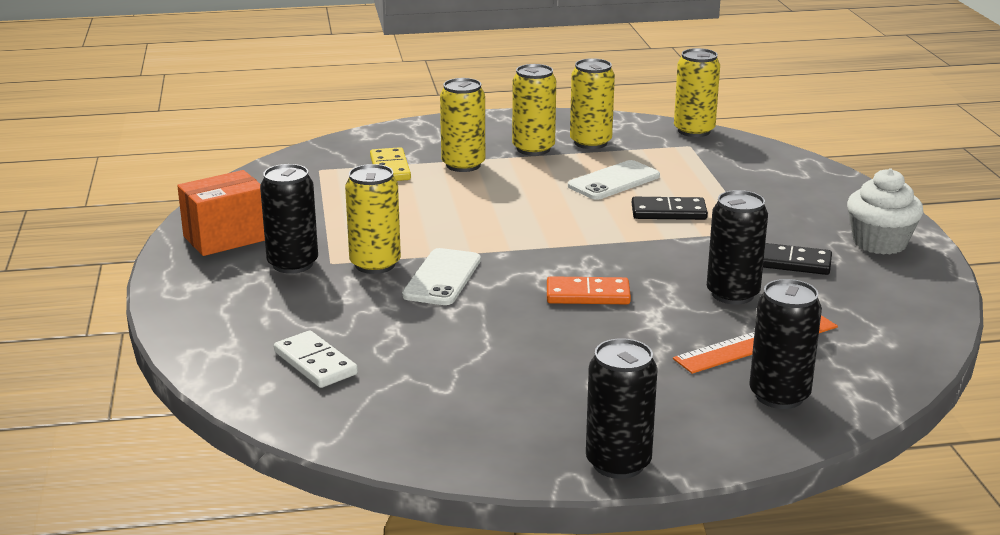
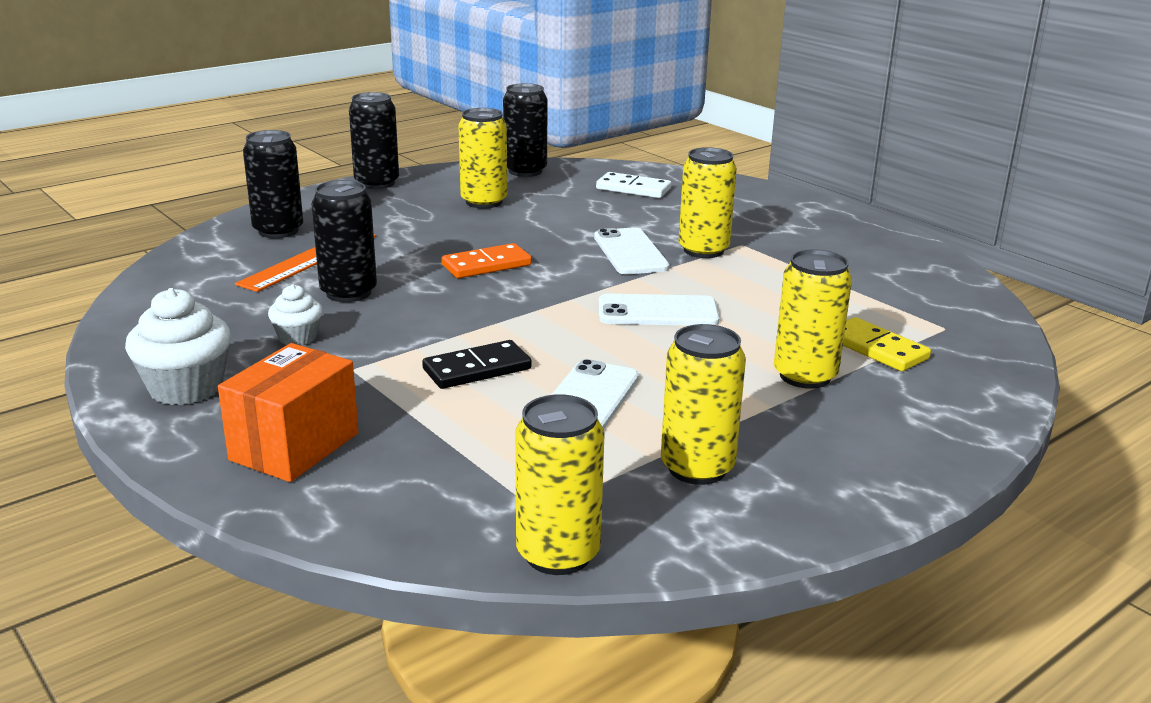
camera: 150 degrees right, 0 degrees up
(226, 238) = (866, 243): orange box -> orange box (294, 446)
(293, 264) = (769, 237): black can -> black can (525, 171)
(495, 221) = (657, 312): none -> white phone
(533, 149) = (760, 430): yellow can -> yellow can (484, 202)
(790, 262) = (298, 337): black domino -> white cupcake

